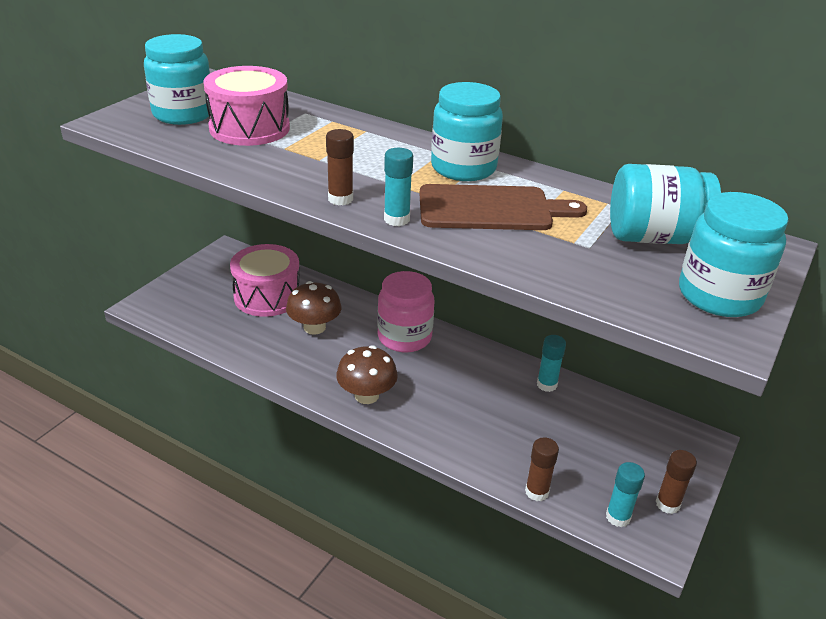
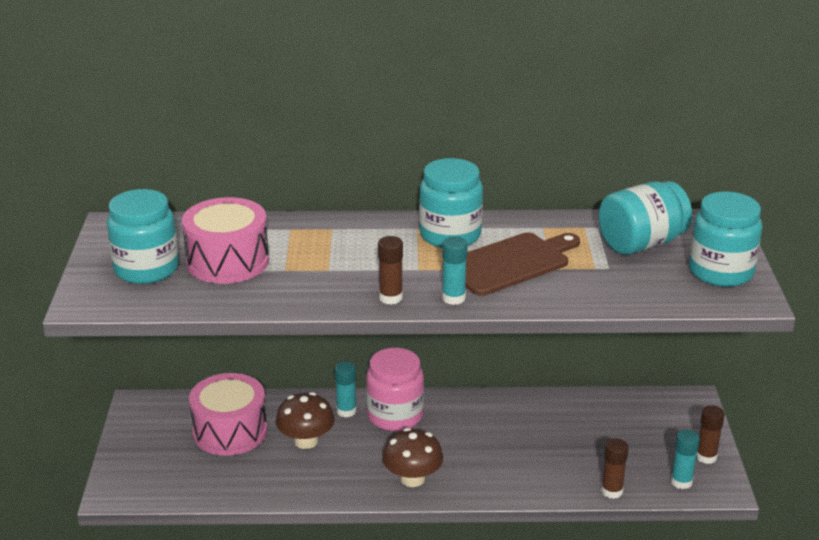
camera: 30 degrees left, 5 degrees down
(546, 385) = (547, 406): turquoise glue stick -> turquoise glue stick (346, 411)

